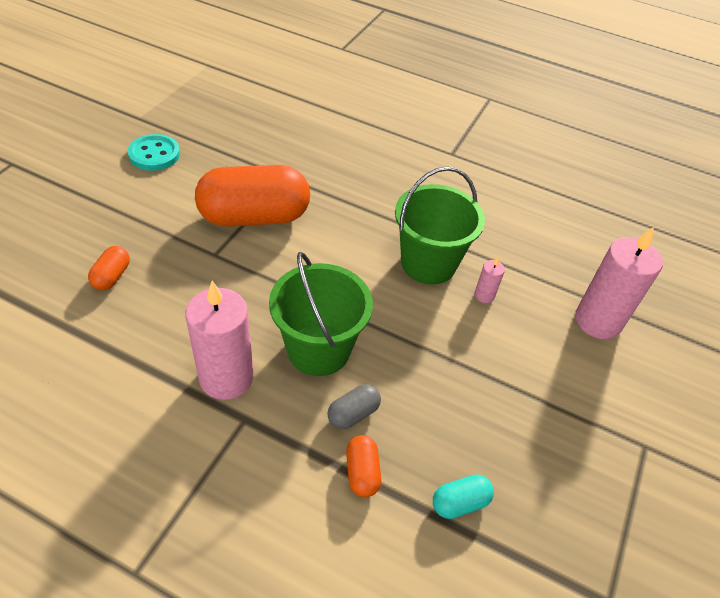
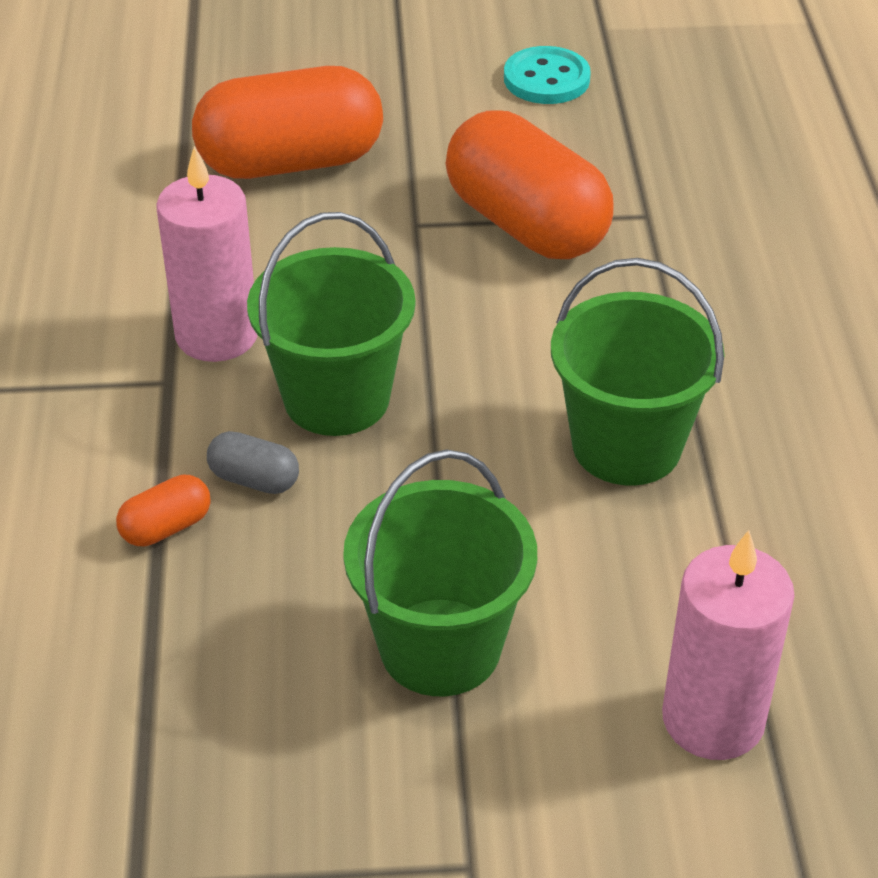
camera: 65 degrees right, 5 degrees down
(112, 276) = (291, 162): orange capsule -> orange capsule, size x2.38
(460, 503) = (189, 650): turquoise capsule -> none
(484, 295) = (622, 541): pink candle -> none
(513, 392) = (440, 647): none -> green bucket

